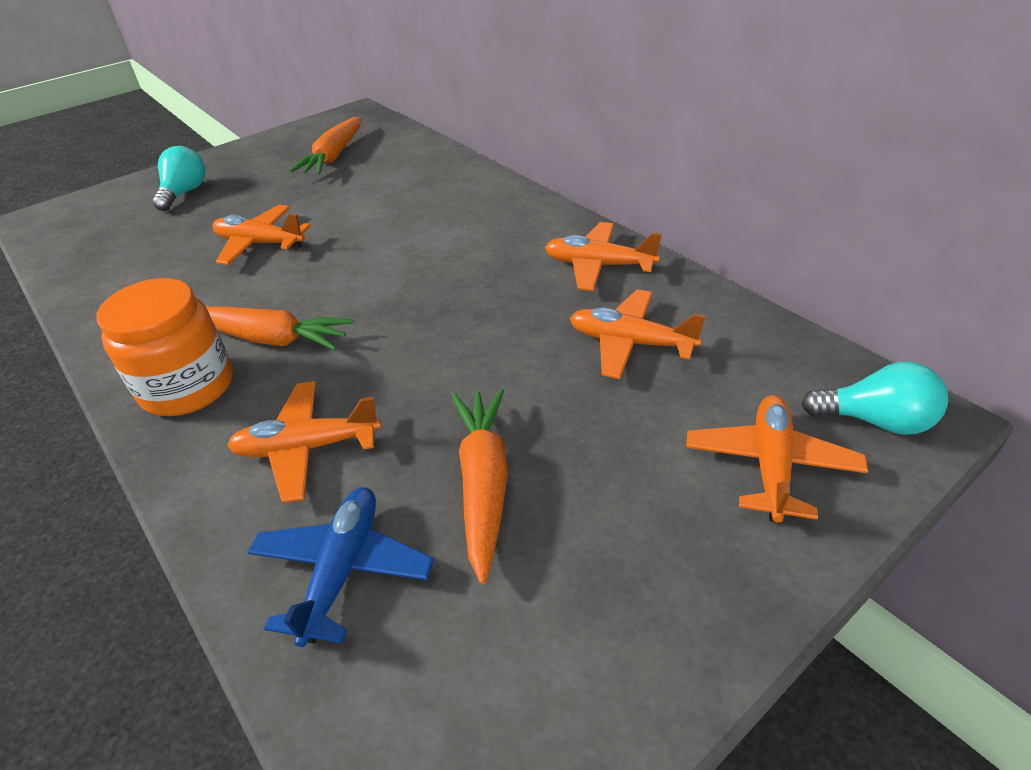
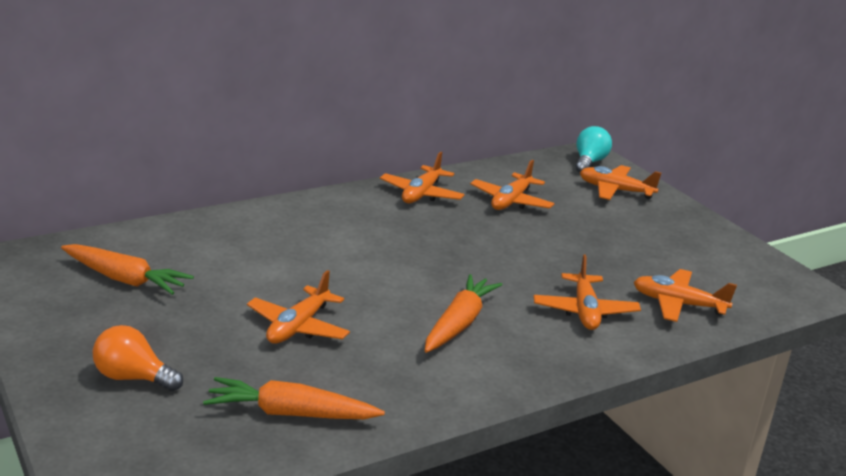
camera: 85 degrees left, 15 degrees down
(185, 193) = (133, 377): turquoise light bulb -> orange light bulb
(188, 387) = (510, 360): orange jar -> none
(343, 569) = (678, 304): blue plane -> orange plane
(483, 483) = (620, 259): orange carrot -> orange carrot (291, 413)

